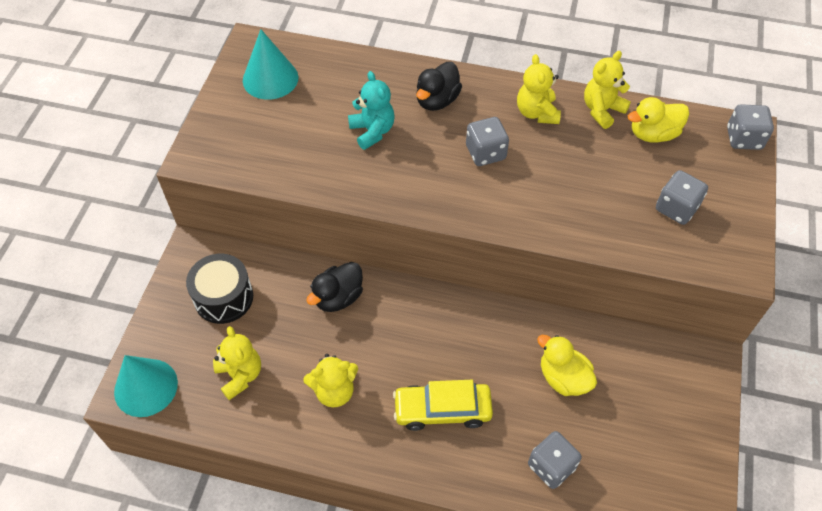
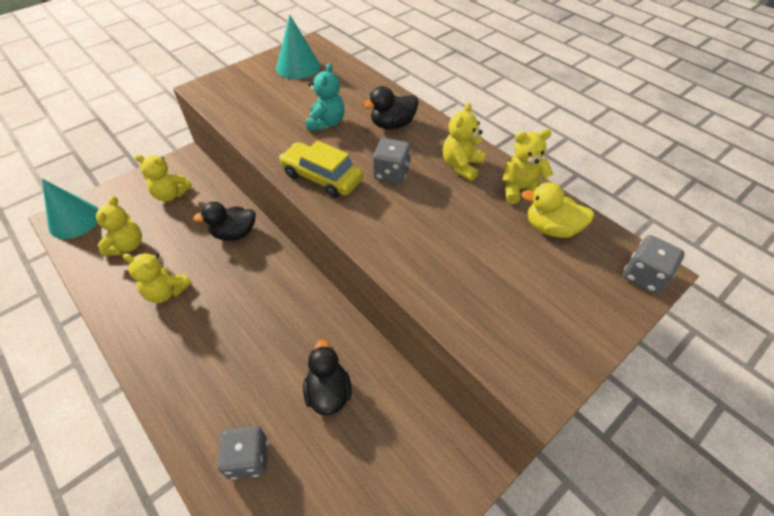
camera: 35 degrees right, 5 degrees down
(223, 297) = (171, 194): black drum -> yellow teddy bear
(442, 410) = (218, 353): yellow car -> yellow car (322, 177)
(563, 378) = (328, 392): yellow duck -> black duck
(676, 208) = (516, 298): grey dice -> none

